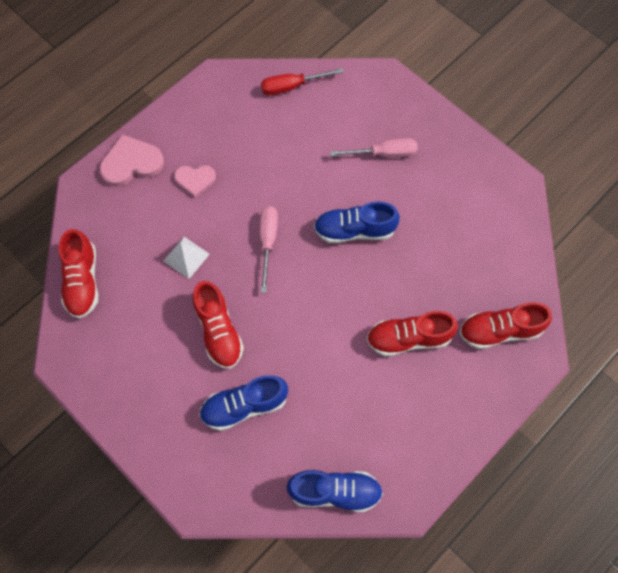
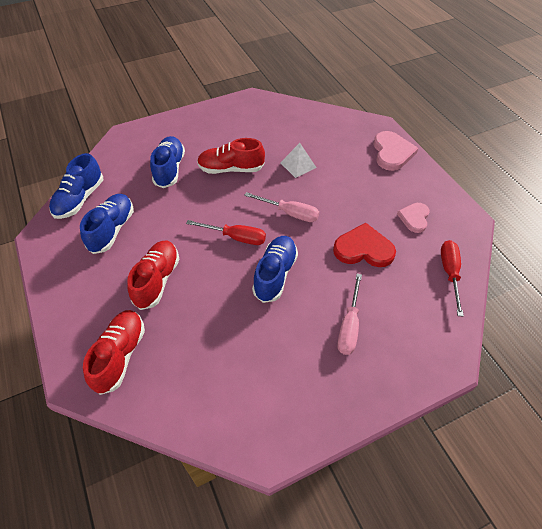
camera: 110 degrees right, 15 degrees down
(83, 281) = (303, 114): red shoe -> none
(195, 180) = (365, 184): pink heart -> pink heart (414, 218)
(290, 161) = (363, 249): none -> red heart
(323, 284) = (236, 237): none -> red screwdriver
(365, 422) = (112, 230): none -> blue shoe

